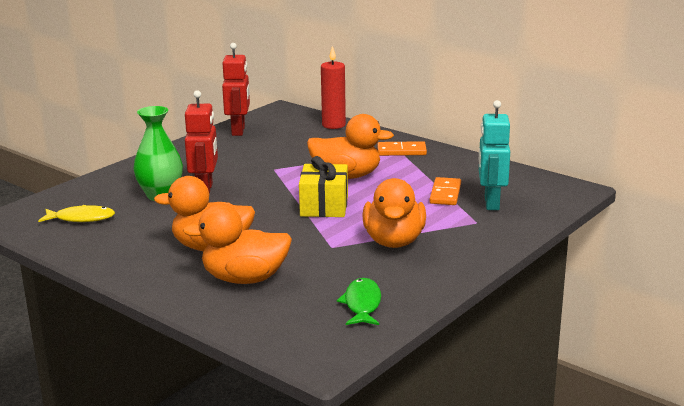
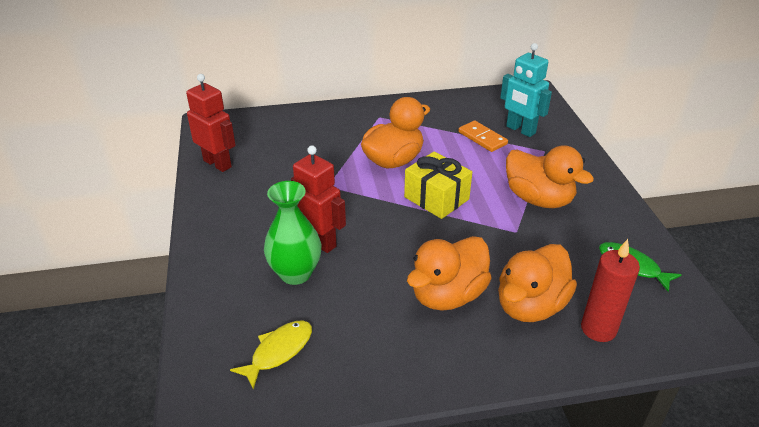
camera: 50 degrees left, 15 degrees up
(333, 125) = (284, 117): red candle -> red candle (598, 329)
(401, 151) = (382, 116): orange domino -> none

